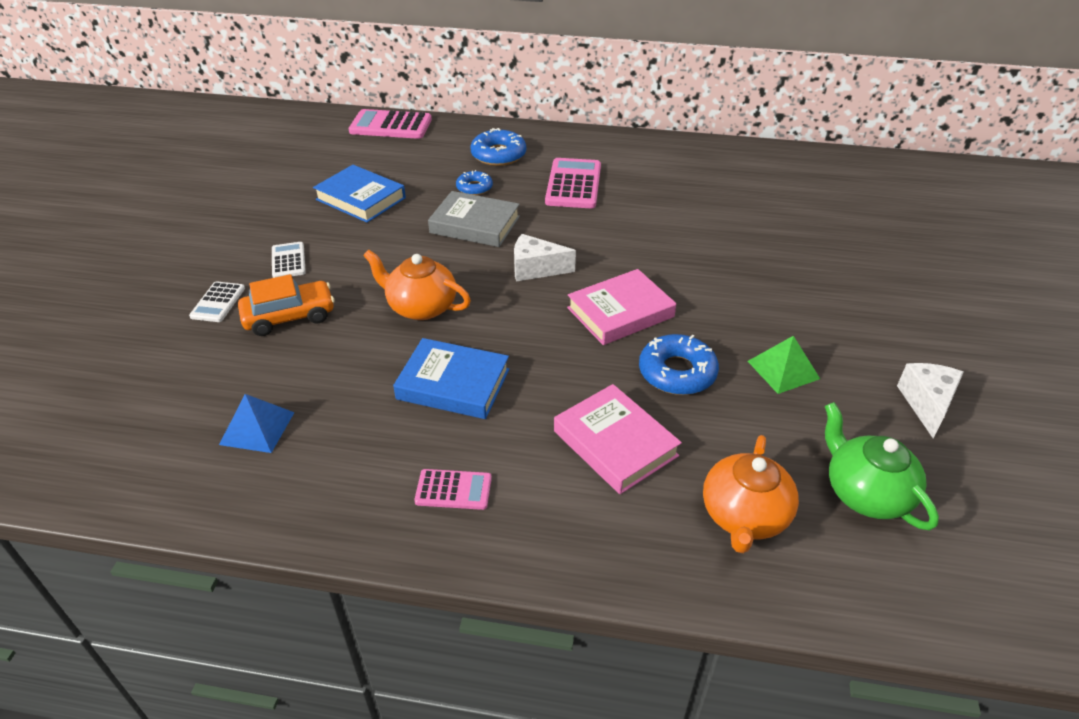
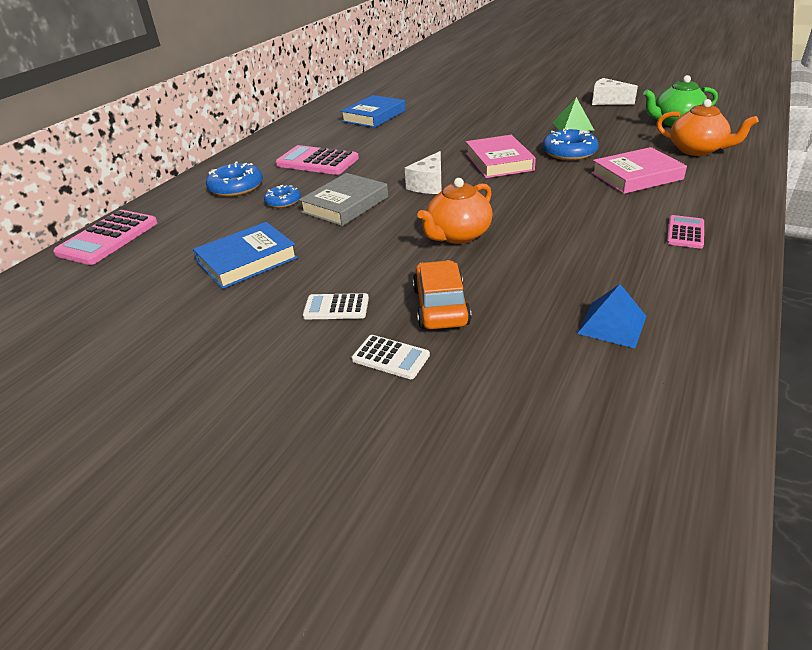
camera: 70 degrees left, 5 degrees down
(453, 384) = (566, 226): blue book -> blue book (374, 116)

